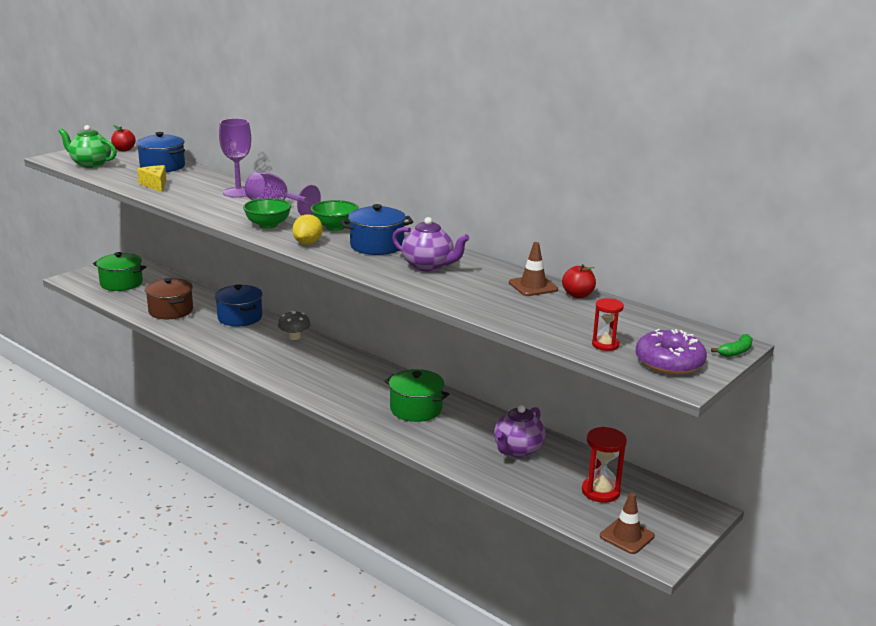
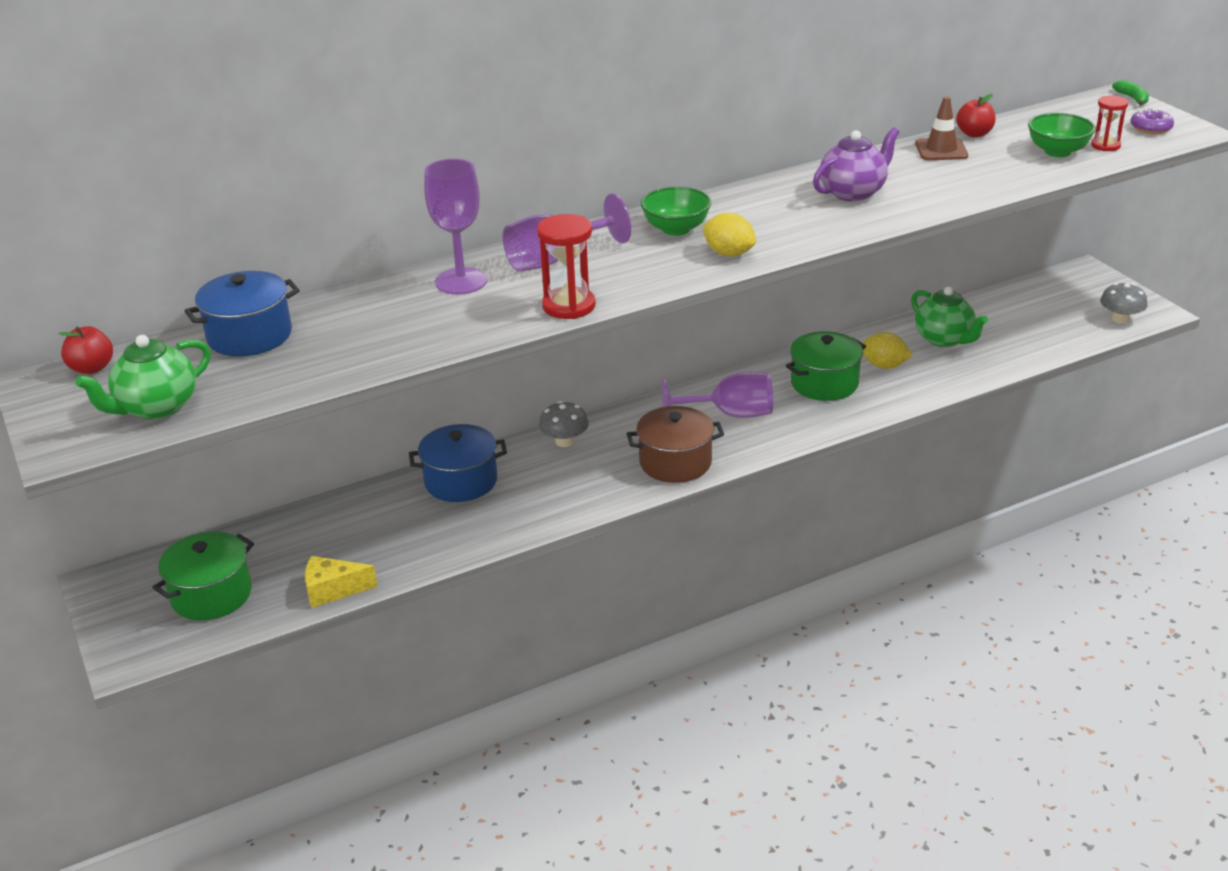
camera: 65 degrees left, 10 degrees up
(155, 185) = (356, 349): yellow cheese -> yellow cheese (333, 590)
(171, 311) = (381, 547): brown pot -> brown pot (675, 462)
(268, 225) = (636, 273): green bowl -> green bowl (1057, 151)
(354, 382) = (730, 414): none -> purple goblet
(377, 246) = (766, 212): blue pot -> none
(457, 429) = (884, 365): none -> yellow lemon
(517, 450) = (944, 339): purple teapot -> green teapot
(600, 491) = (1039, 313): red hourglass -> red hourglass (569, 306)
(627, 536) = (1120, 319): brown traffic cone -> grey mushroom
(669, 362) = (1150, 128): purple donut -> purple donut, size x0.60

